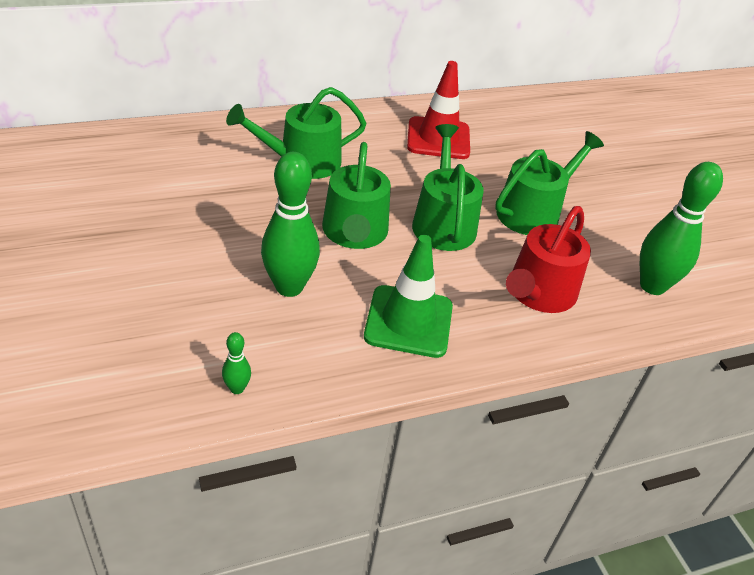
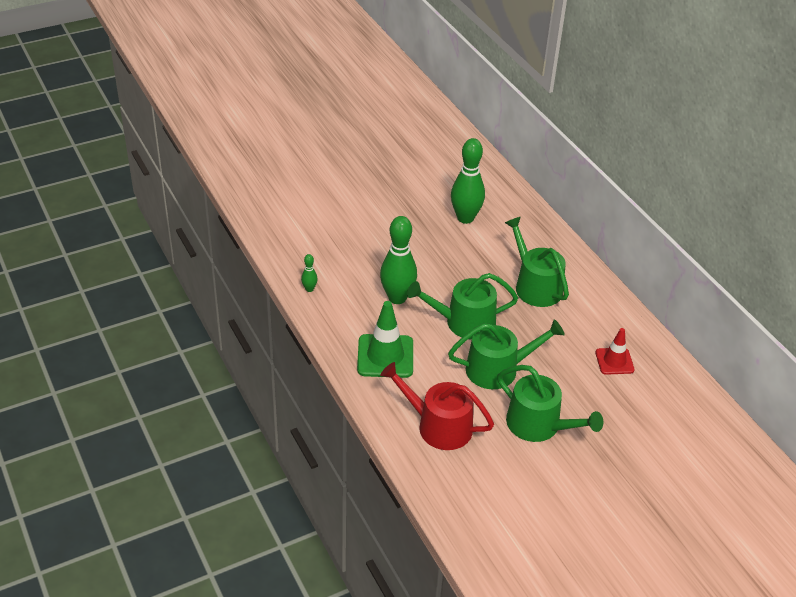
camera: 85 degrees right, 0 degrees up
(438, 138) = (614, 361): red traffic cone -> red traffic cone, size x0.62
(652, 286) = (475, 501): green bowling pin -> green bowling pin (465, 218)

